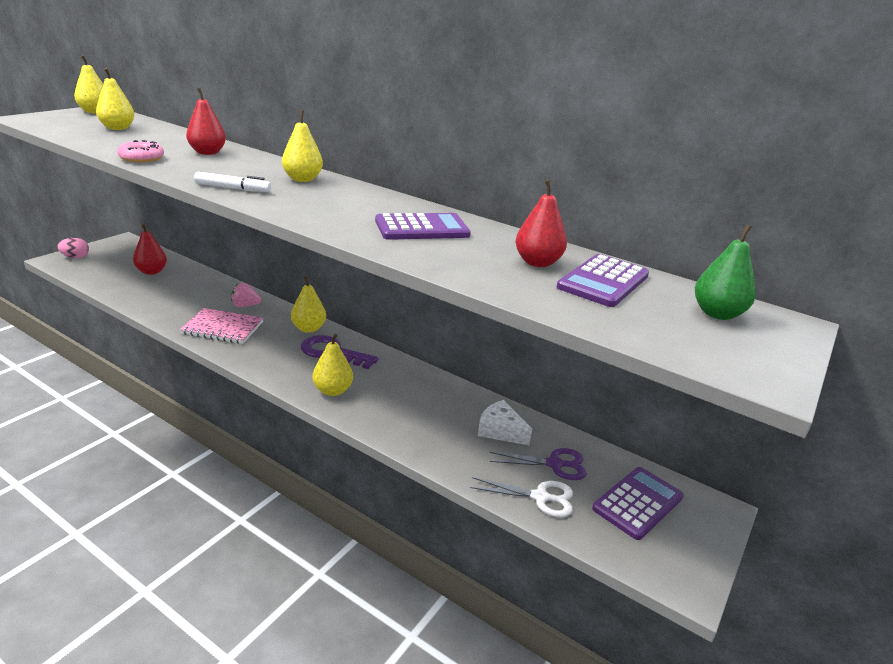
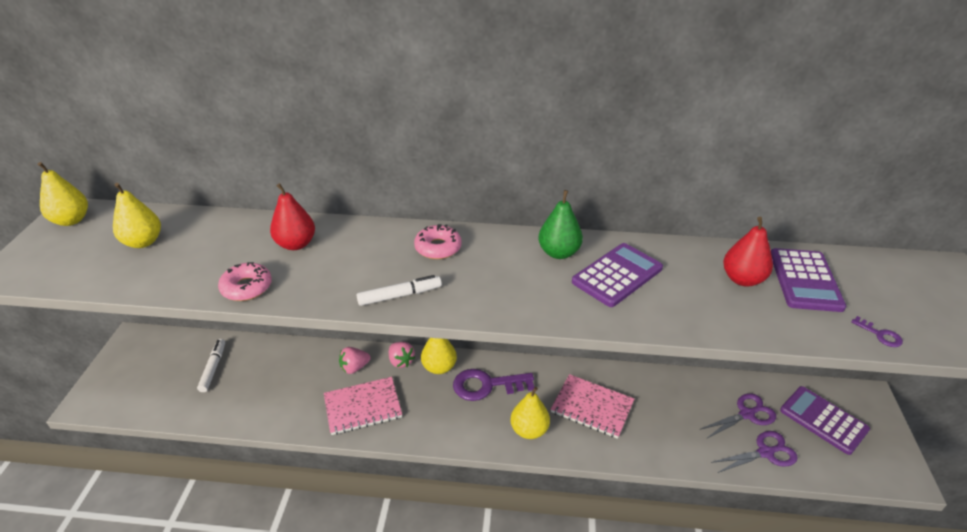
camera: 25 degrees left, 10 degrees up
(75, 257) = (104, 387): pink egg -> none
(151, 272) = (213, 368): red pear -> white marker
(284, 315) = (401, 361): none -> pink strawberry
(302, 179) = (438, 247): yellow pear -> pink donut
(405, 399) = (592, 407): none -> pink notebook
(500, 431) = (685, 402): white cheese -> none
(540, 497) = (765, 453): white scissors -> purple scissors
(626, 329) = (880, 335): none -> purple key
(638, 503) = (823, 420): purple calculator -> purple calculator turned 60 degrees counterclockwise
(717, 314) = (902, 281): green pear -> green pear (559, 253)

